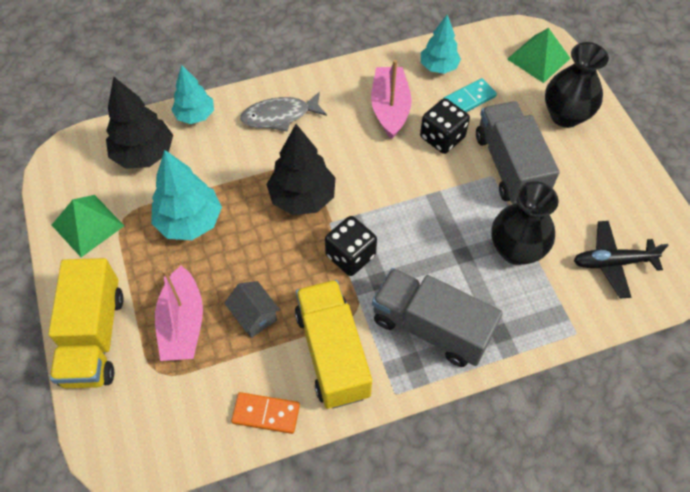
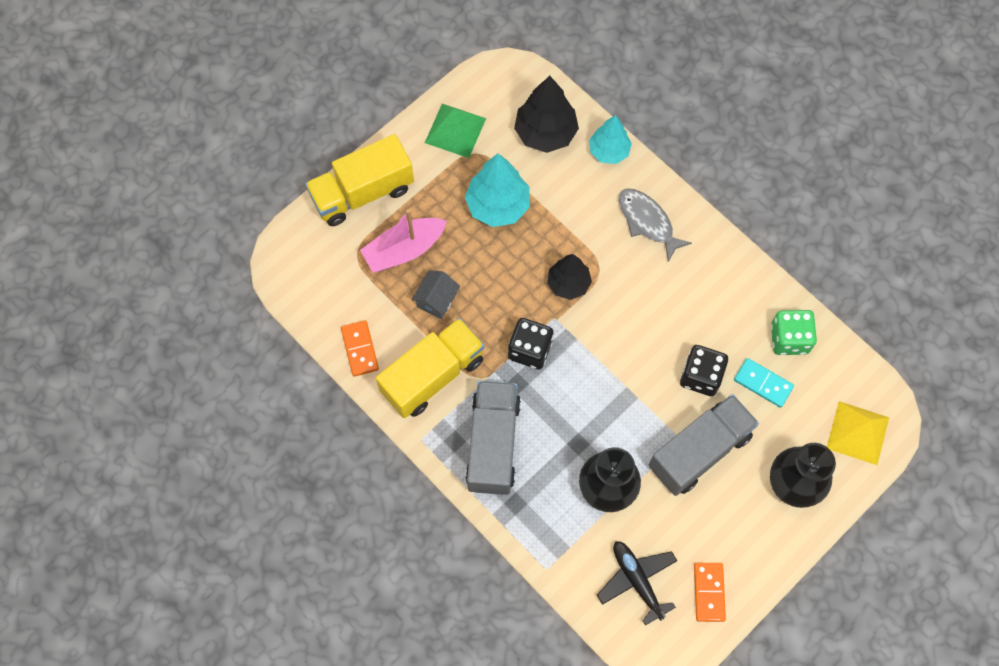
camera: 65 degrees right, 10 degrees up
(302, 198) = (568, 284): black tree -> black tree, size x0.66
(390, 108) = (710, 315): pink boat -> none
(438, 67) = (789, 339): turquoise tree -> green dice
(538, 58) = (858, 433): green pyramid -> yellow pyramid
(641, 213) = (708, 592): none -> orange domino

